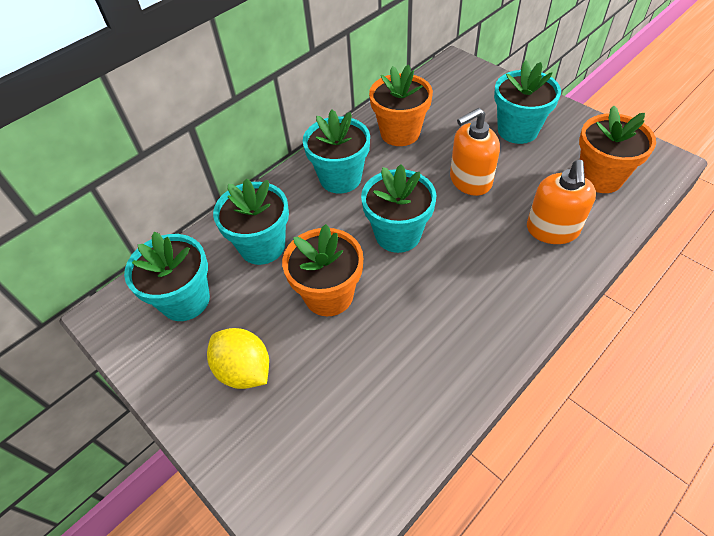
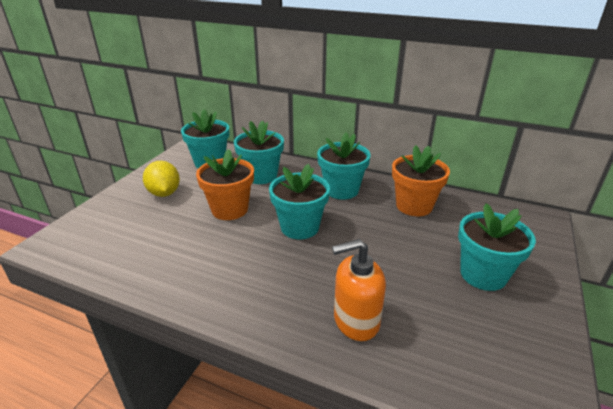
camera: 65 degrees right, 20 degrees down
(244, 370) = (164, 193): yellow lemon -> yellow lemon turned 45 degrees counterclockwise
(470, 181) = (385, 254): orange soap dispenser -> none
(600, 177) = (463, 353): orange flower pot -> none

